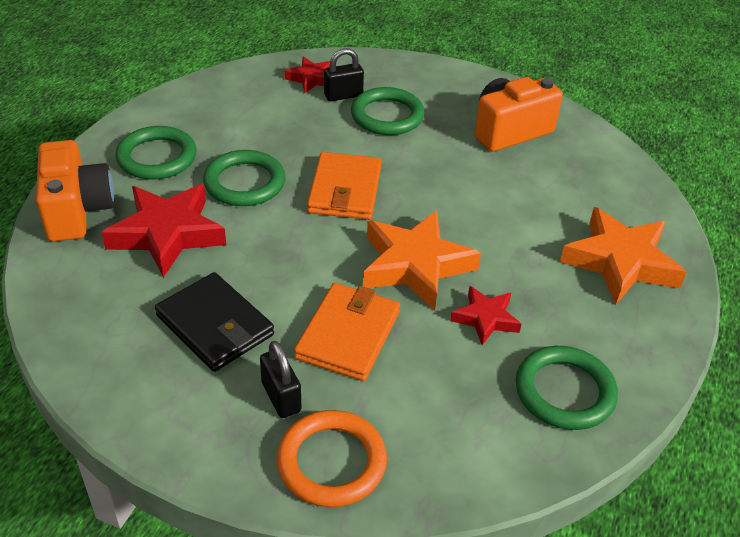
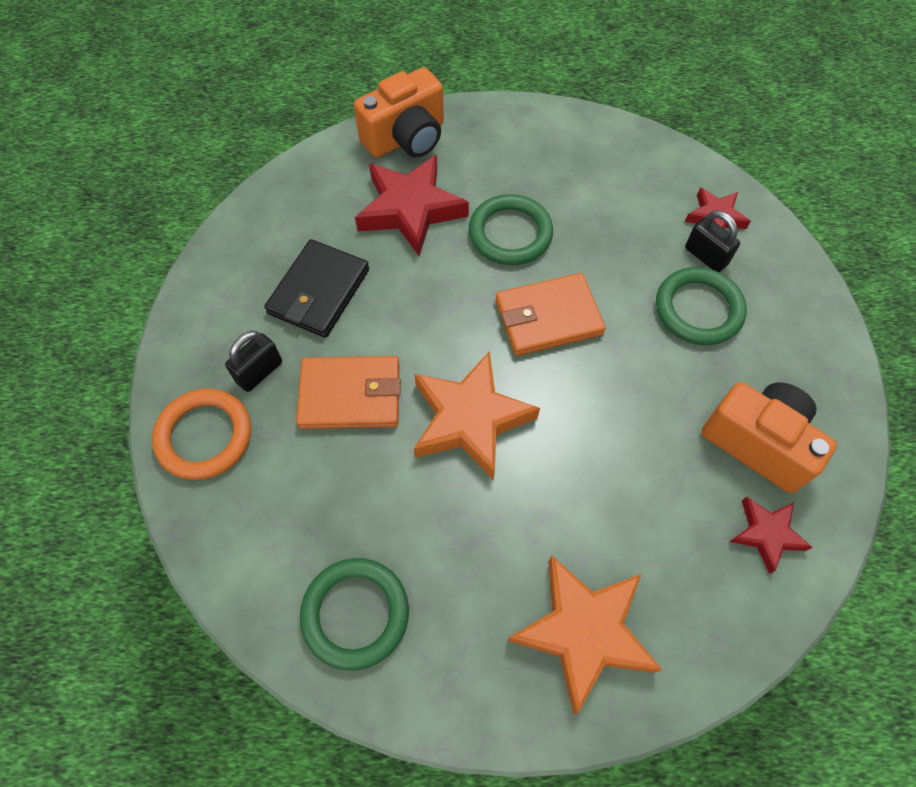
camera: 70 degrees right, 20 degrees up
(157, 157) = (506, 155): green ring -> none
(485, 318) = (424, 508): red star -> red star (766, 534)

